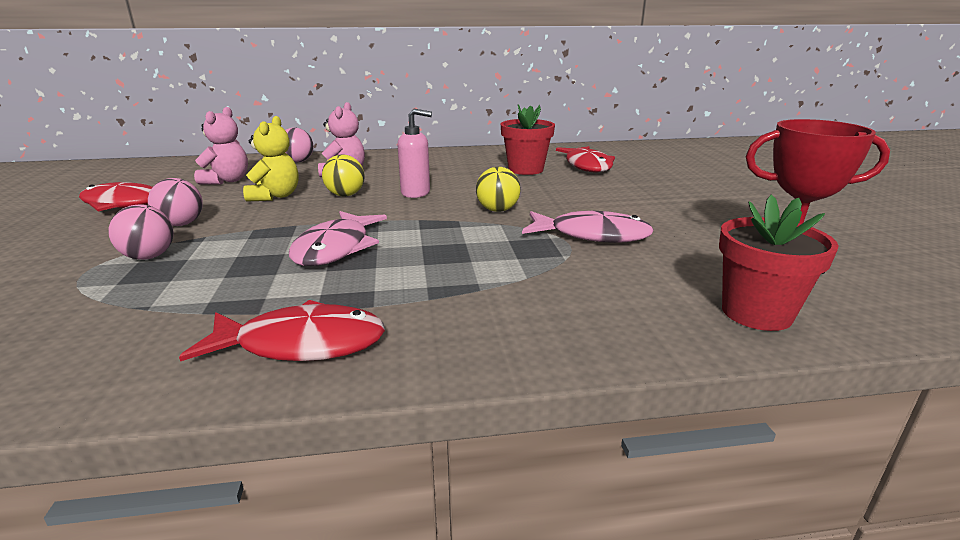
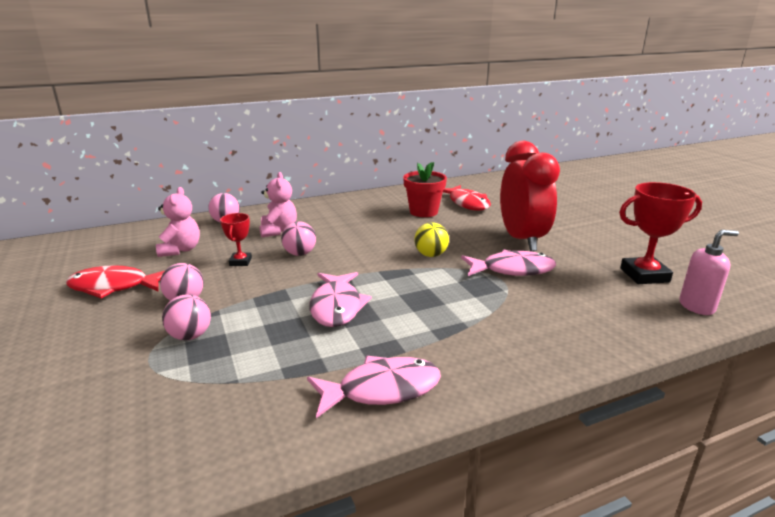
camera: 15 degrees left, 0 degrees up
(275, 196) = (240, 262): yellow teddy bear -> red trophy
(302, 344) = (382, 389): red fish -> pink fish
(345, 195) = (300, 254): yellow ball -> pink ball
(416, 193) = (355, 245): pink soap dispenser -> pink soap dispenser (697, 306)
(630, 206) = (521, 240): none -> red clock
(756, 313) = (646, 318): red flower pot -> none

